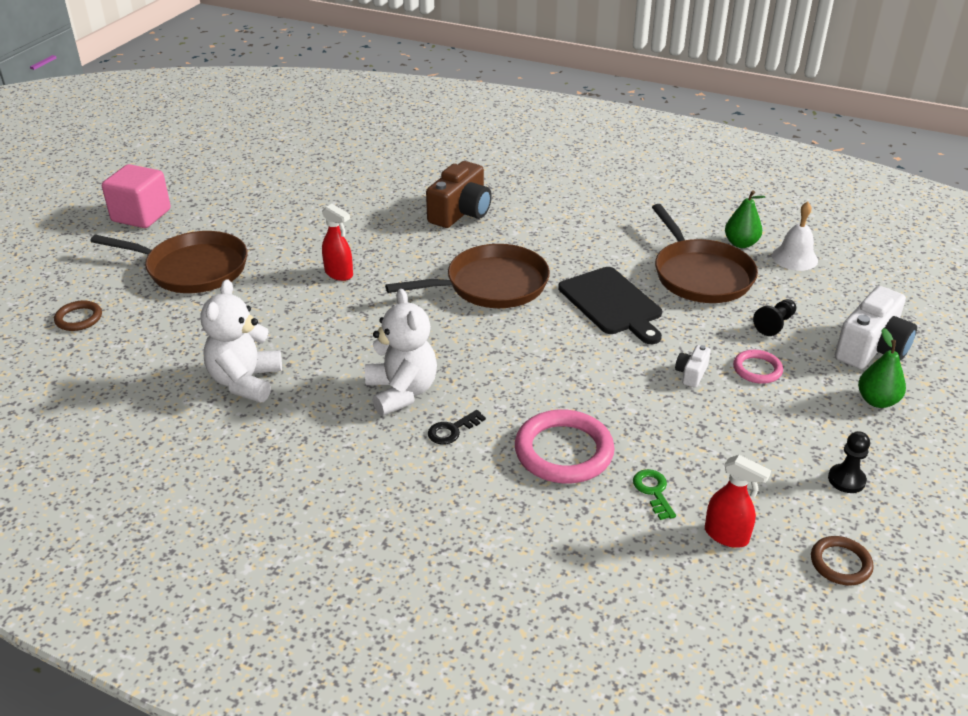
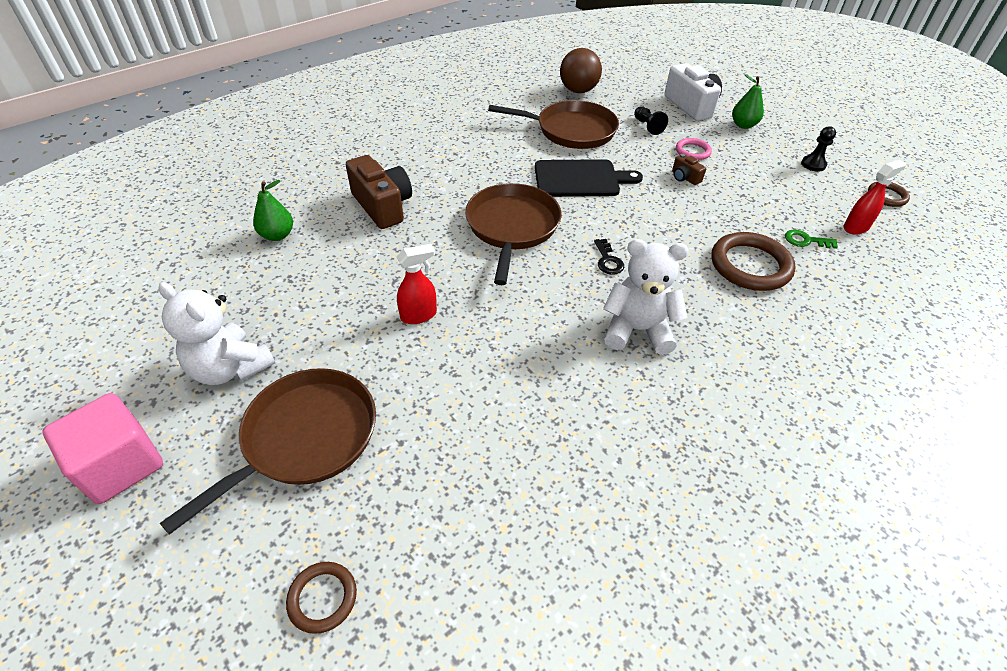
camera: 65 degrees left, 10 degrees up
(245, 381) = (563, 443): white teddy bear -> white teddy bear (230, 368)
(452, 430) = (703, 316): black key -> black key (608, 260)
(563, 451) = (750, 265): pink ring -> brown ring
(691, 374) = (684, 178): white camera -> brown camera
(741, 243) = (545, 102): green pear -> green pear (277, 235)
(795, 258) = (578, 91): white bell -> brown ball

